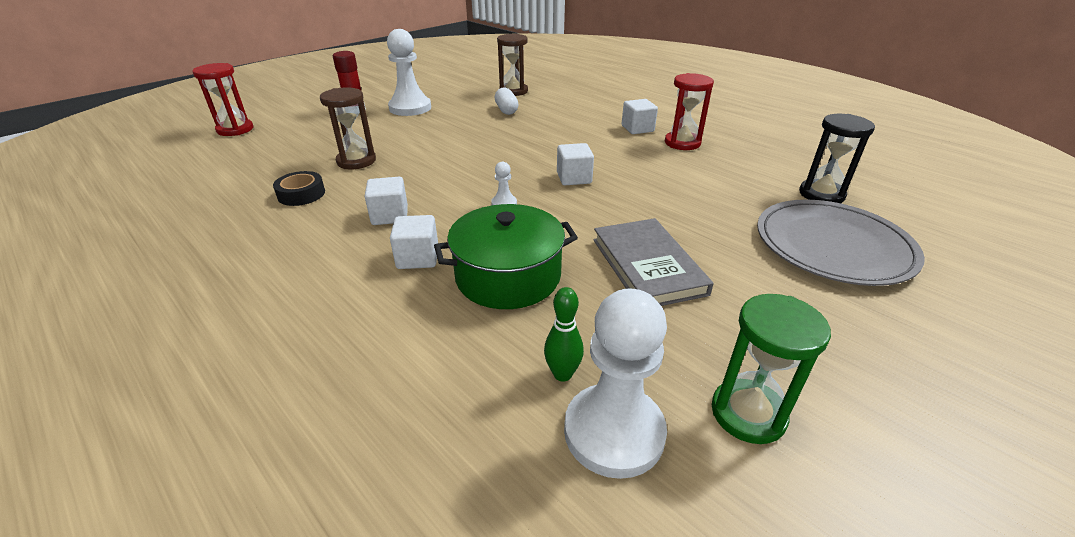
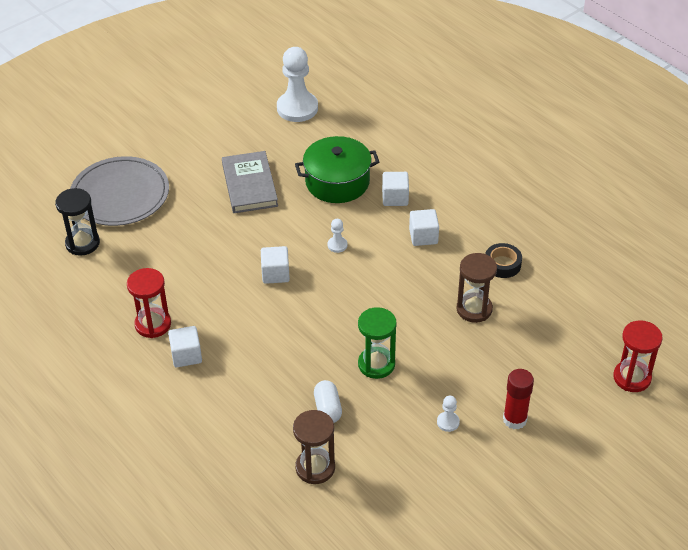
camera: 175 degrees left, 10 degrees up
(410, 108) = (448, 422): white pawn -> white pawn, size x0.43
(562, 374) = (314, 129): green bowling pin -> none
(748, 413) = (238, 112): green hourglass -> green hourglass (376, 364)

